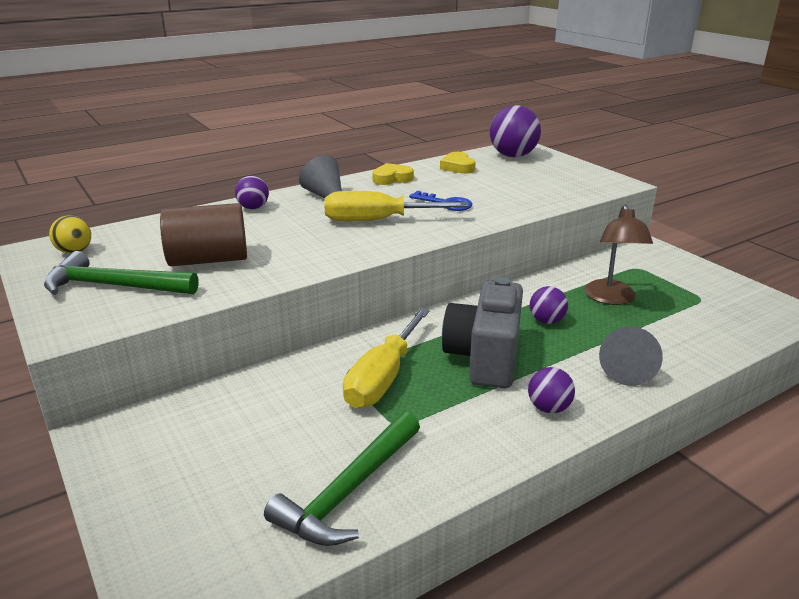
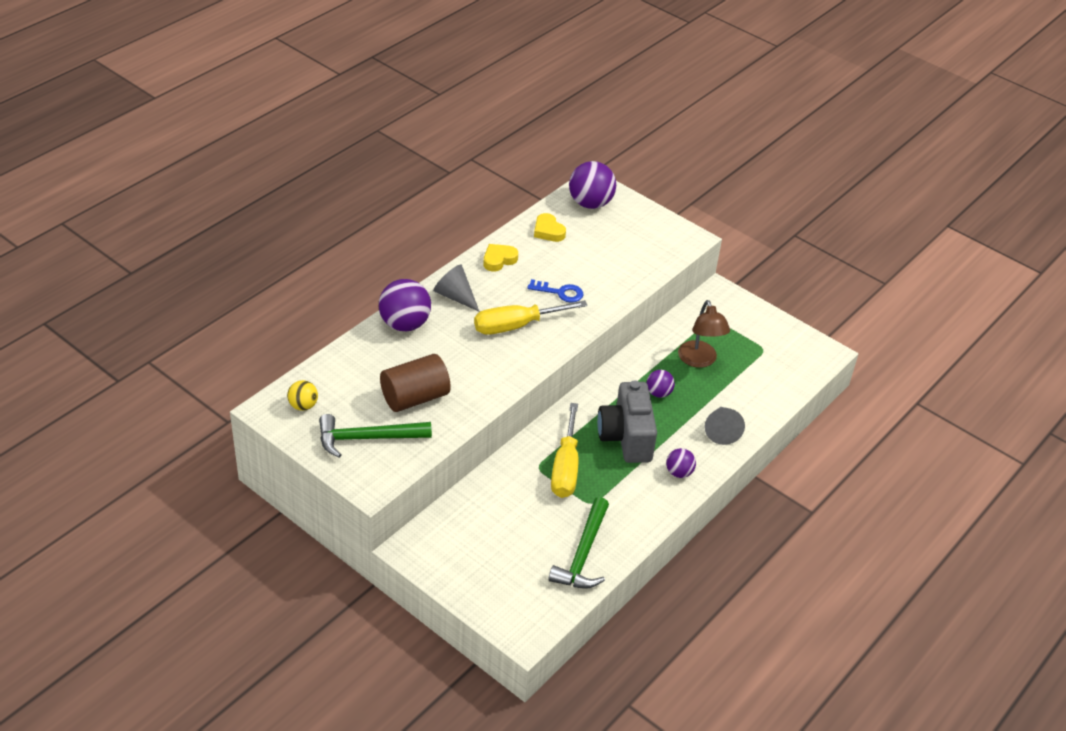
camera: 20 degrees left, 15 degrees up
(253, 208) = (405, 324): purple ball -> purple ball, size x1.83

